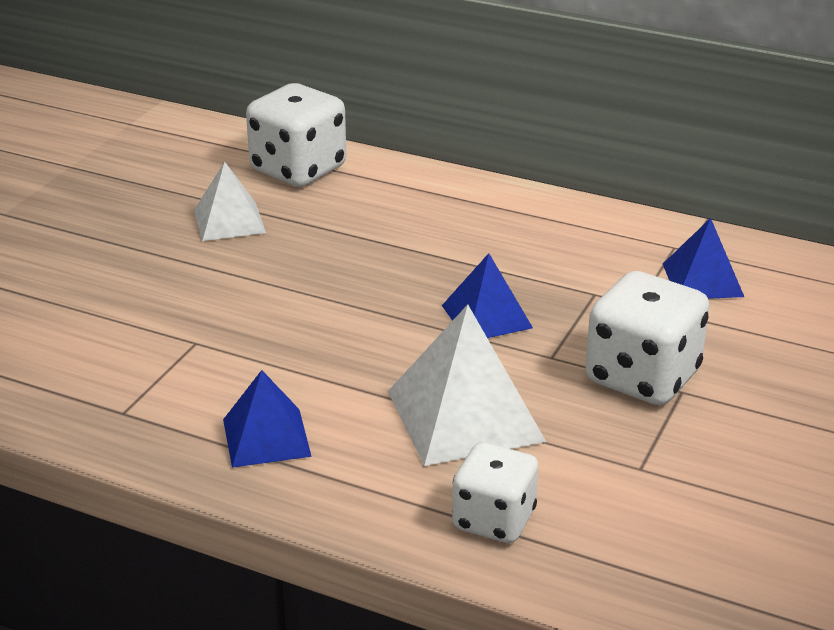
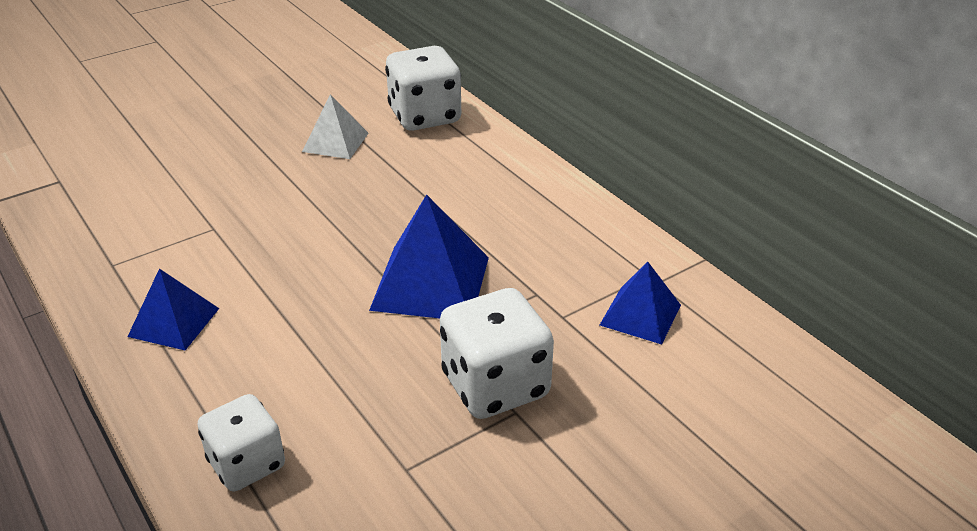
camera: 30 degrees right, 5 degrees up
(465, 415) = (324, 362): white pyramid -> none
(486, 316) = (431, 283): blue pyramid -> blue pyramid, size x1.63

